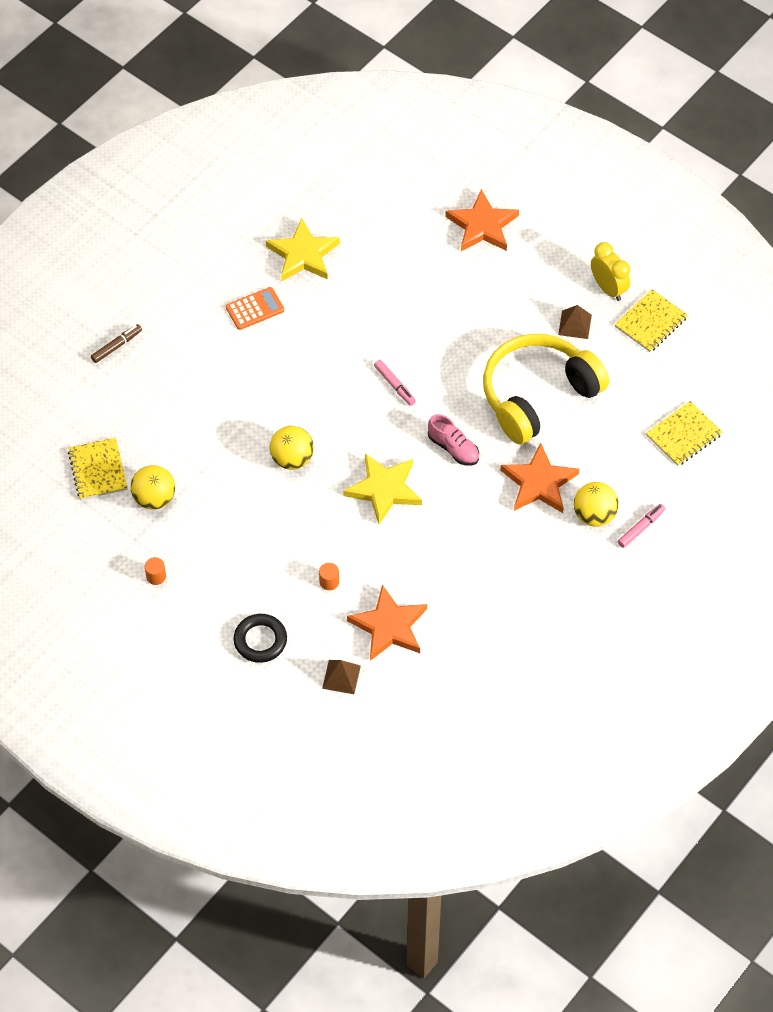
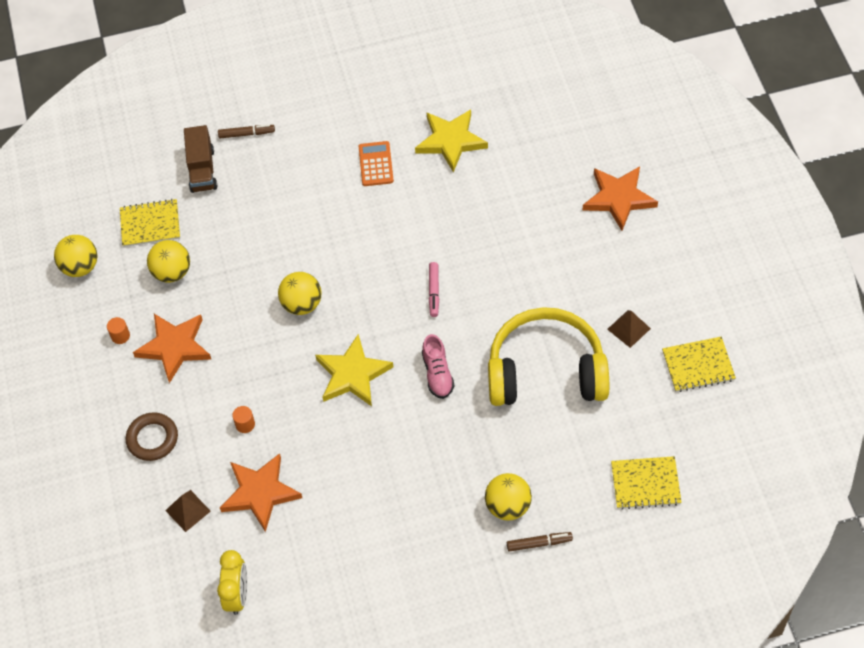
camera: 40 degrees right, 0 degrees up
(66, 541) = (80, 267): none -> yellow ball
(98, 470) = (150, 224): yellow notebook -> yellow notebook turned 60 degrees clockwise
(103, 398) = (202, 170): none -> brown truck
(255, 309) = (376, 164): orange calculator -> orange calculator turned 105 degrees counterclockwise
(260, 640) = (152, 439): black ring -> brown ring
(539, 483) = (484, 448): orange star -> orange star (174, 347)
(608, 288) = (684, 314): yellow clock -> yellow clock (237, 595)
(641, 528) = (539, 543): pink marker -> brown marker

